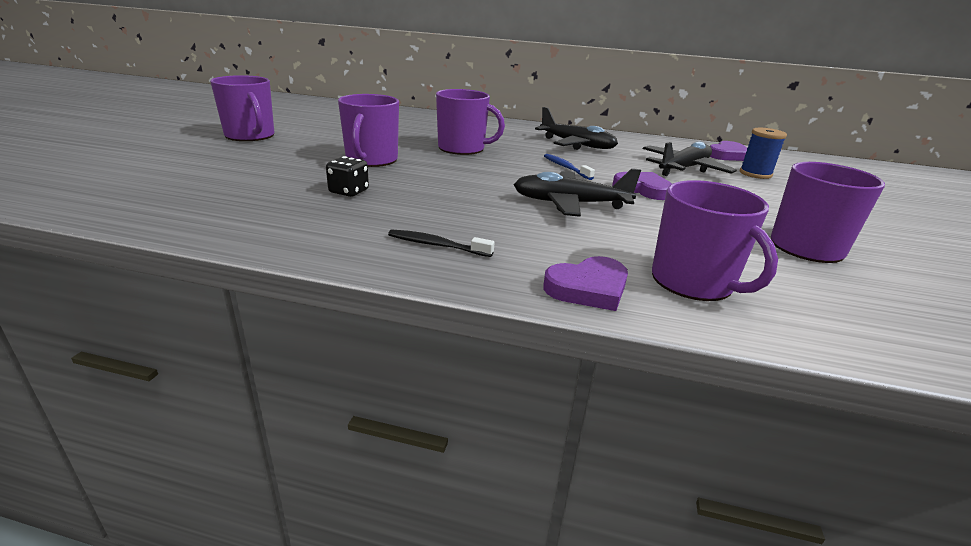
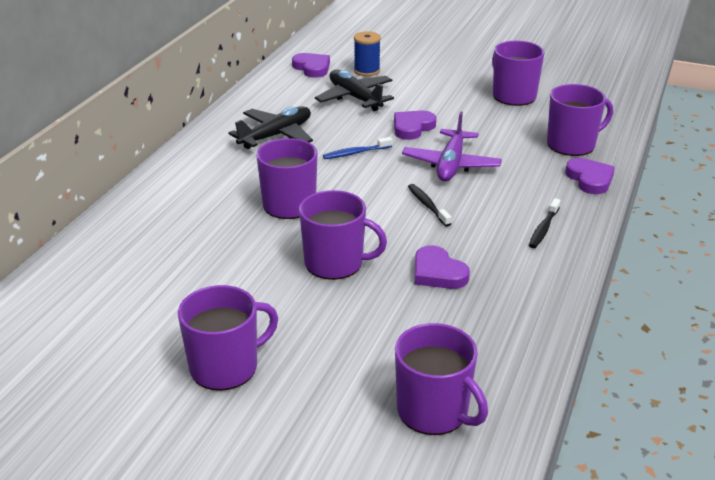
camera: 80 degrees left, 5 degrees up
(141, 184) = (434, 411): none -> purple mug
(349, 191) = (438, 273): black dice -> purple heart
(475, 191) = (427, 205): none -> black toothbrush
(570, 204) = (451, 165): black plane -> purple plane

